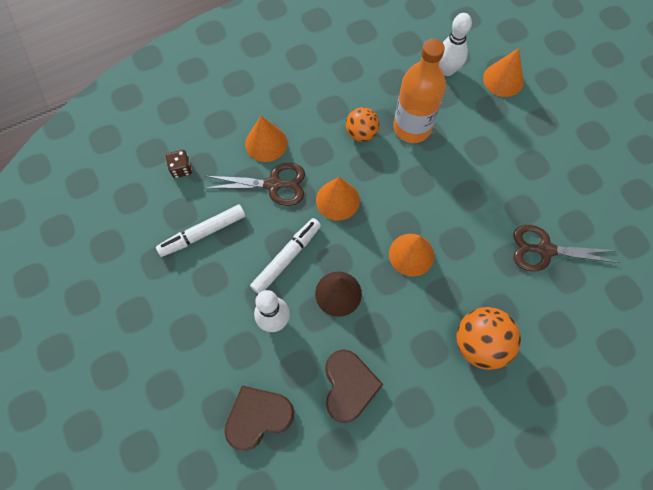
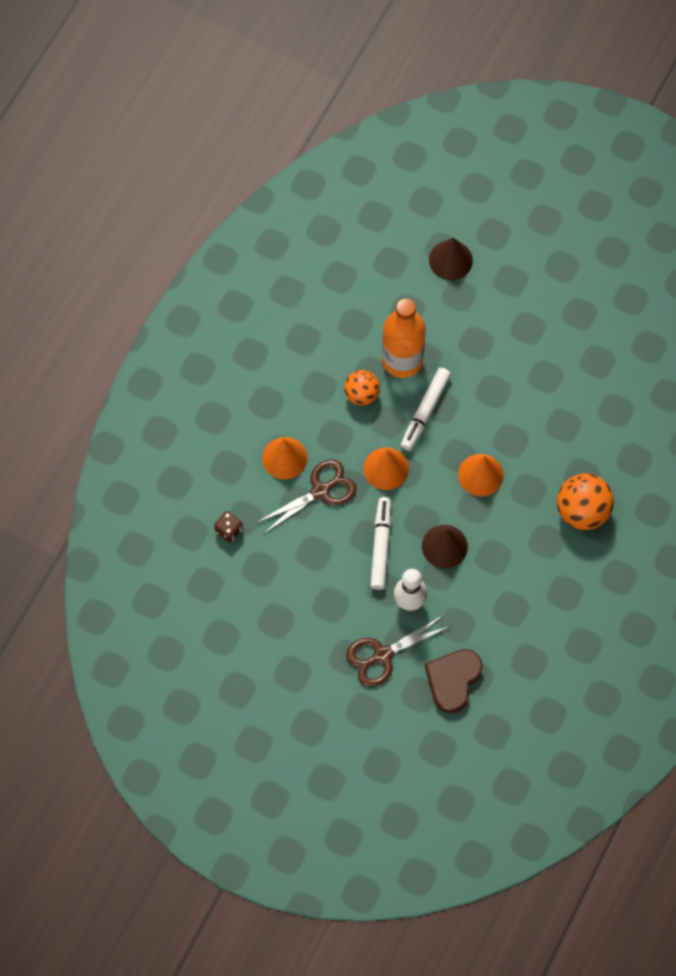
camera: 35 degrees left, 0 degrees up
(203, 233) = (294, 572): white marker -> white marker (425, 412)
(349, 386) = (505, 611): brown heart -> none
(447, 70) = (394, 282): white bowling pin -> none
(503, 79) = (450, 260): orange cone -> brown cone
(545, 250) = (585, 399): brown scissors -> brown scissors (382, 655)

